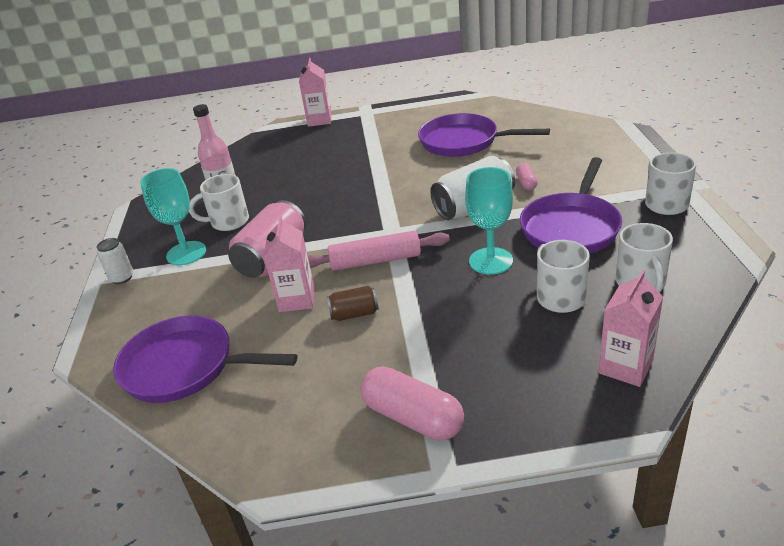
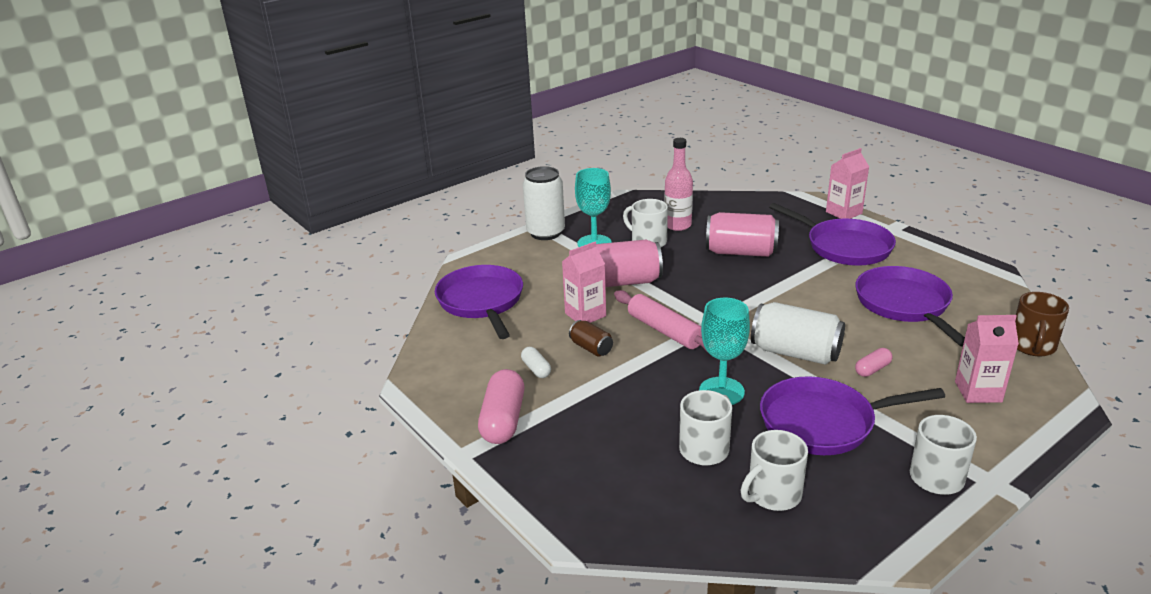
camera: 55 degrees right, 5 degrees down
(122, 278) = (545, 233): white can -> white can, size x1.91
(310, 182) = (741, 252): none -> pink can
(350, 364) = (536, 369): none -> white capsule
(363, 136) = (844, 247): none -> purple pan
(556, 118) = (1032, 346): none -> brown mug
(625, 367) = (642, 516): pink carton -> pink carton (978, 392)

